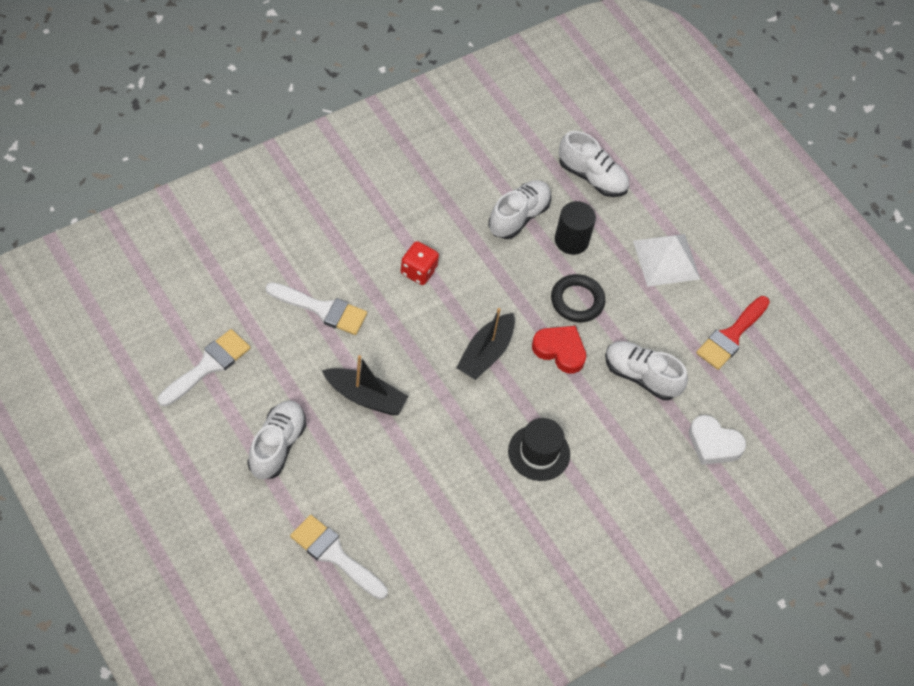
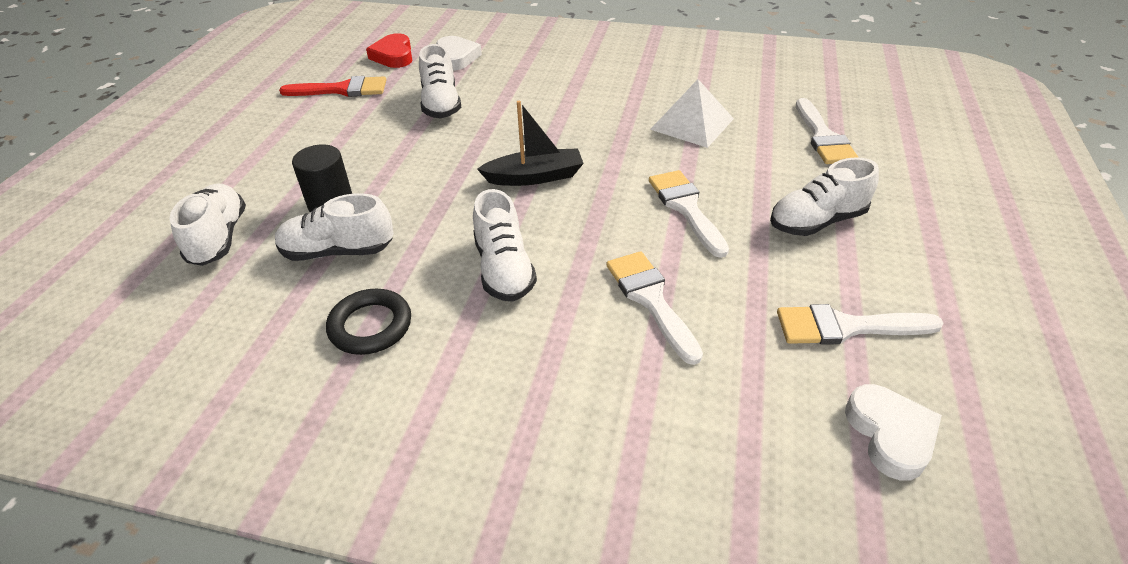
camera: 125 degrees left, 15 degrees down
(151, 313) = (890, 434): none -> white heart
(365, 397) = (686, 208): black boat -> white brush
(418, 271) = (504, 269): red dice -> white shoe
(539, 453) = (582, 108): black hat -> none
(560, 350) = (472, 146): red heart -> red heart (393, 56)
(577, 301) = (404, 165): black ring -> black ring (370, 326)
(666, 260) = (291, 148): white pyramid -> white pyramid (692, 124)

